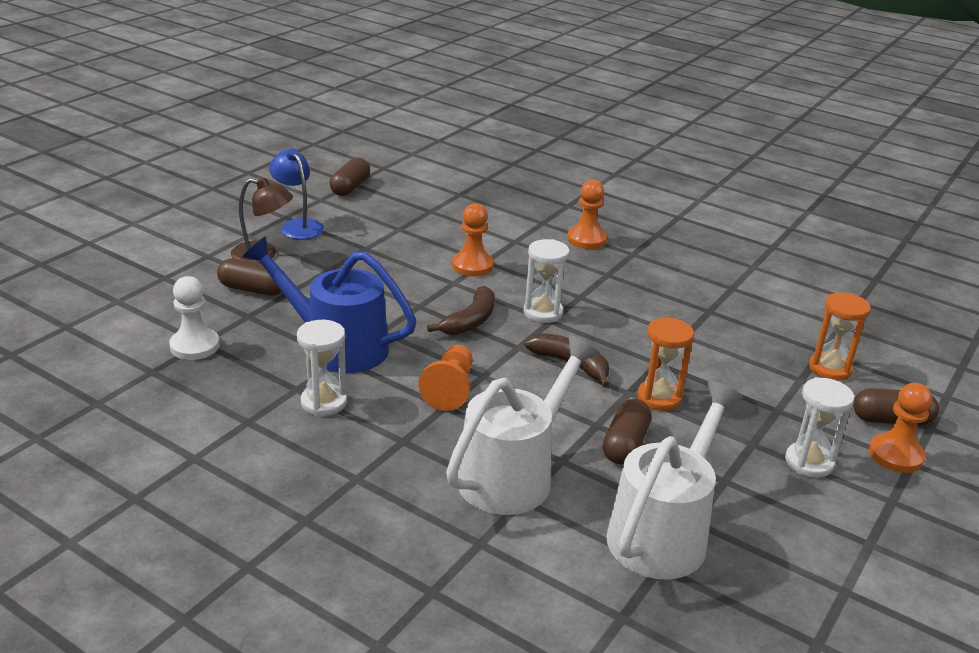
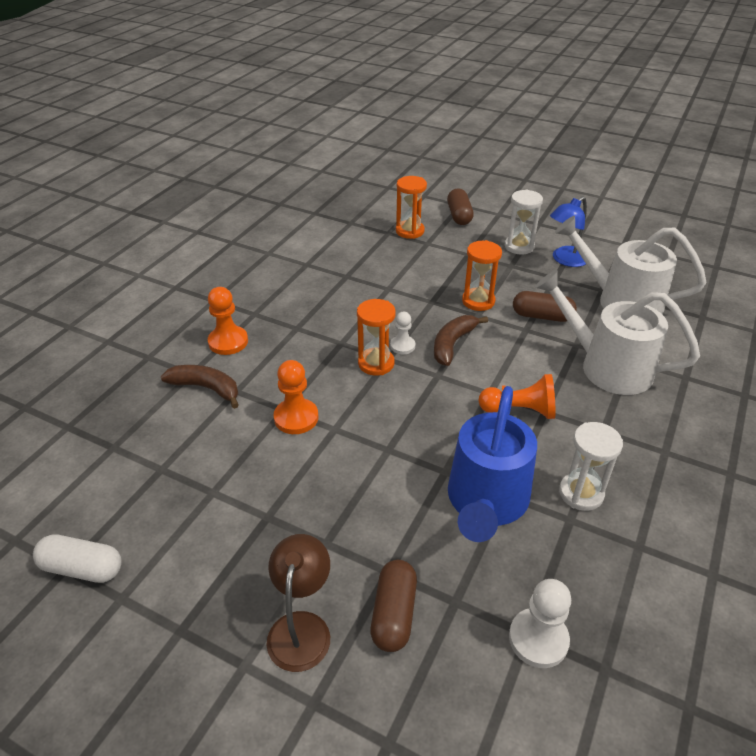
camera: 95 degrees left, 10 degrees up
(298, 225) = (209, 606): blue lamp -> blue lamp (565, 260)
(350, 187) = (82, 568): brown capsule -> white capsule
(470, 321) = (405, 409): brown banana -> brown banana (206, 388)
(543, 312) = (376, 363): white hourglass -> orange hourglass
(571, 331) = (402, 346): none -> white pawn
(895, 455) = (495, 218): orange pawn -> none

